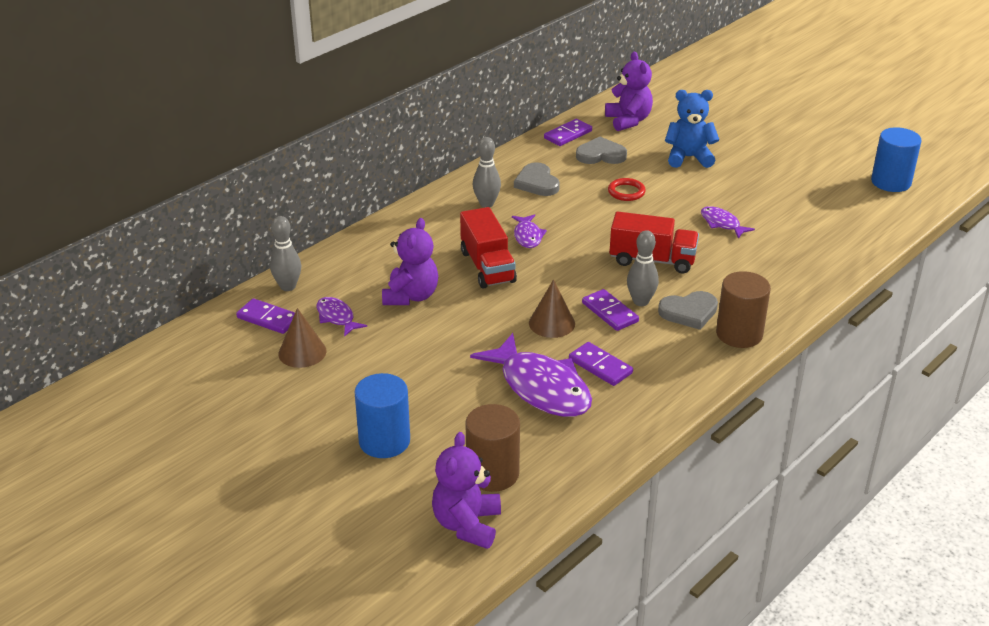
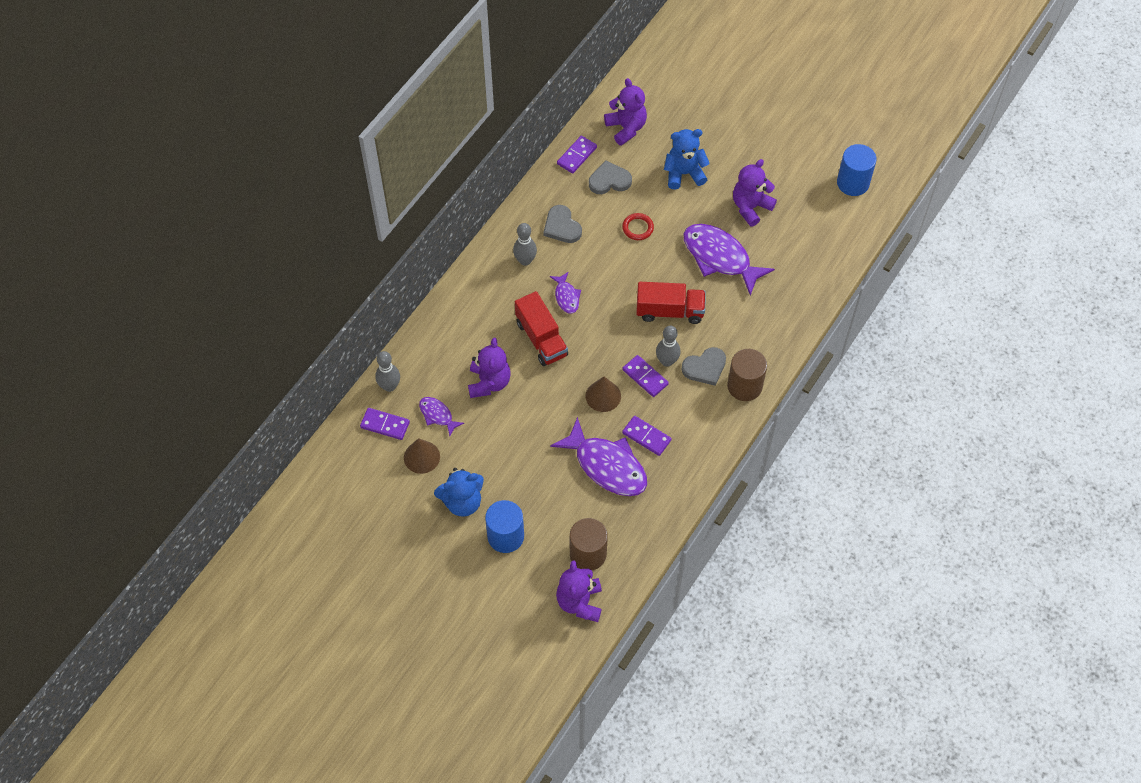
camera: 10 degrees left, 25 degrees up
(338, 400) = (462, 502): none -> blue teddy bear
(721, 223) = (719, 257): purple fish -> purple fish, size x2.02
(764, 189) = (750, 207): none -> purple teddy bear

